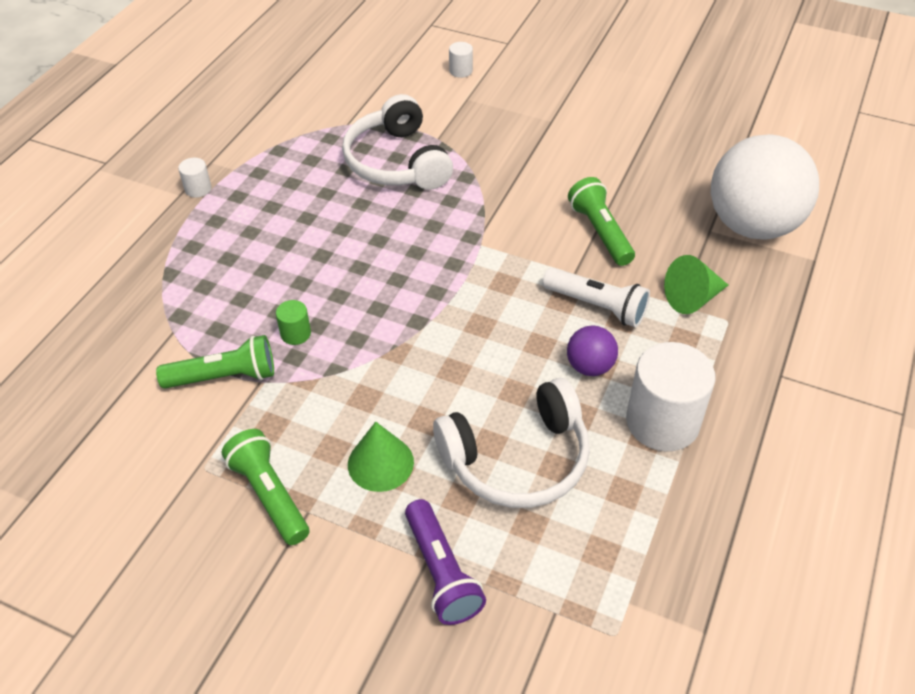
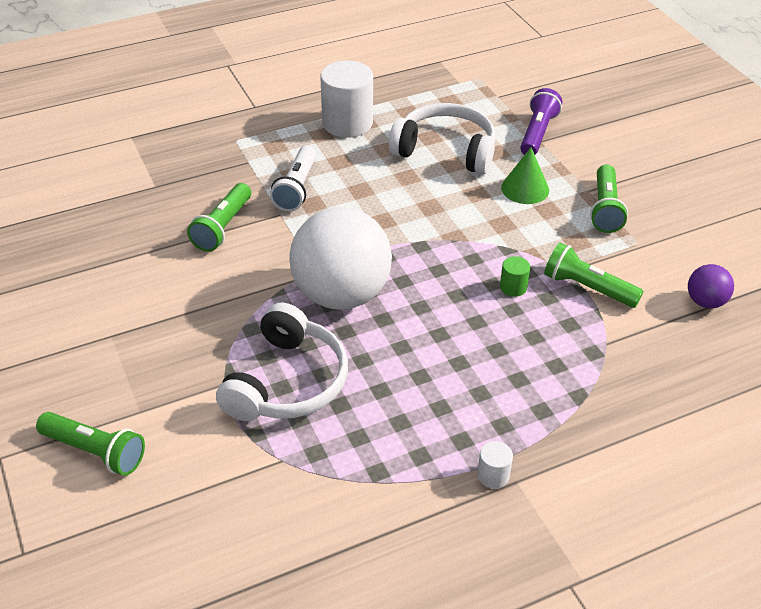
camera: 140 degrees left, 5 degrees down
(461, 71) = (95, 452): white cylinder -> green flashlight
(589, 366) = (348, 164): purple ball -> purple ball (705, 302)
(597, 306) = (296, 188): white flashlight -> white flashlight turned 150 degrees counterclockwise
(692, 298) = (235, 160): green cone -> none
(752, 225) = (126, 173): white ball -> white ball (341, 294)

